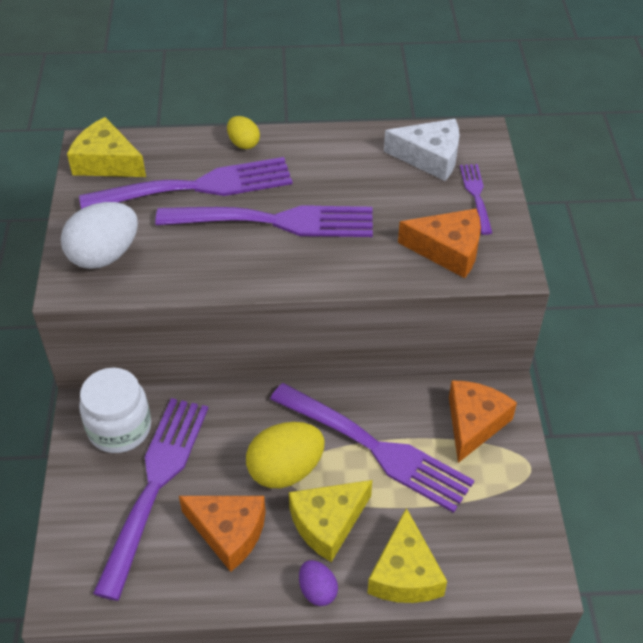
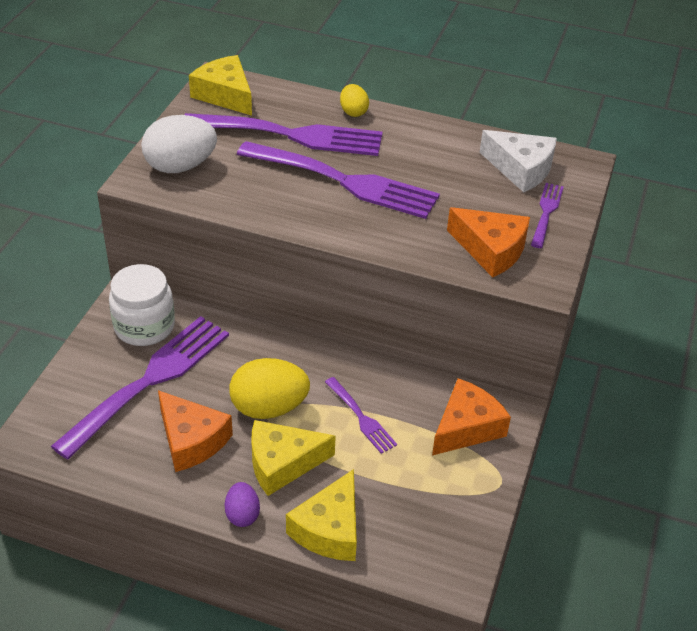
camera: 20 degrees right, 5 degrees down
(376, 449) = (361, 418): purple fork -> purple fork, size x0.48

